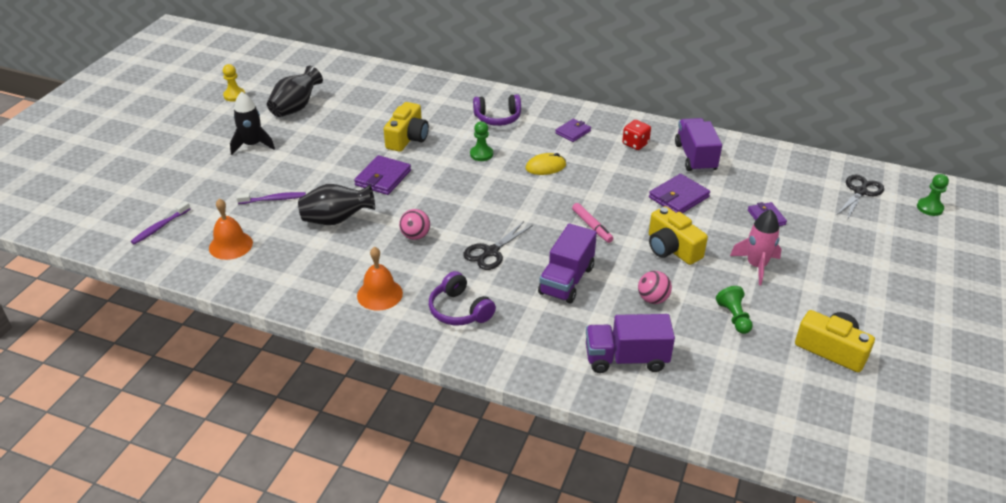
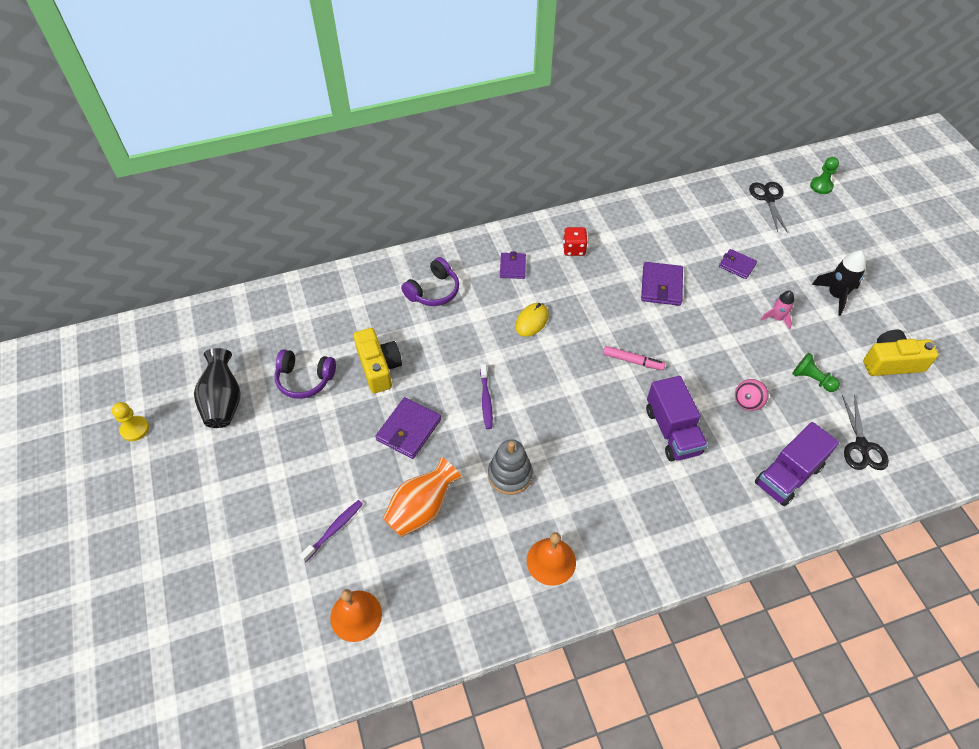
camera: 40 degrees left, 15 degrees up
(160, 227) = (256, 651): purple toothbrush -> purple toothbrush (486, 399)
(252, 145) = (232, 479): black rocket -> black rocket (836, 295)
(336, 220) = (422, 509): black vase -> orange vase
(383, 178) = (409, 430): purple wallet -> purple wallet turned 45 degrees clockwise
(415, 236) = (510, 475): pink ball -> grey stacking toy
(459, 310) = (630, 525): purple headphones -> purple headphones (305, 379)
(481, 154) = (464, 342): green pawn -> none
(491, 252) = (588, 445): black scissors -> black scissors (862, 446)
(672, 248) = (709, 342): yellow camera -> none
(695, 157) = (631, 235): purple truck -> none
(756, 266) = (777, 318): pink rocket -> pink rocket, size x0.64

